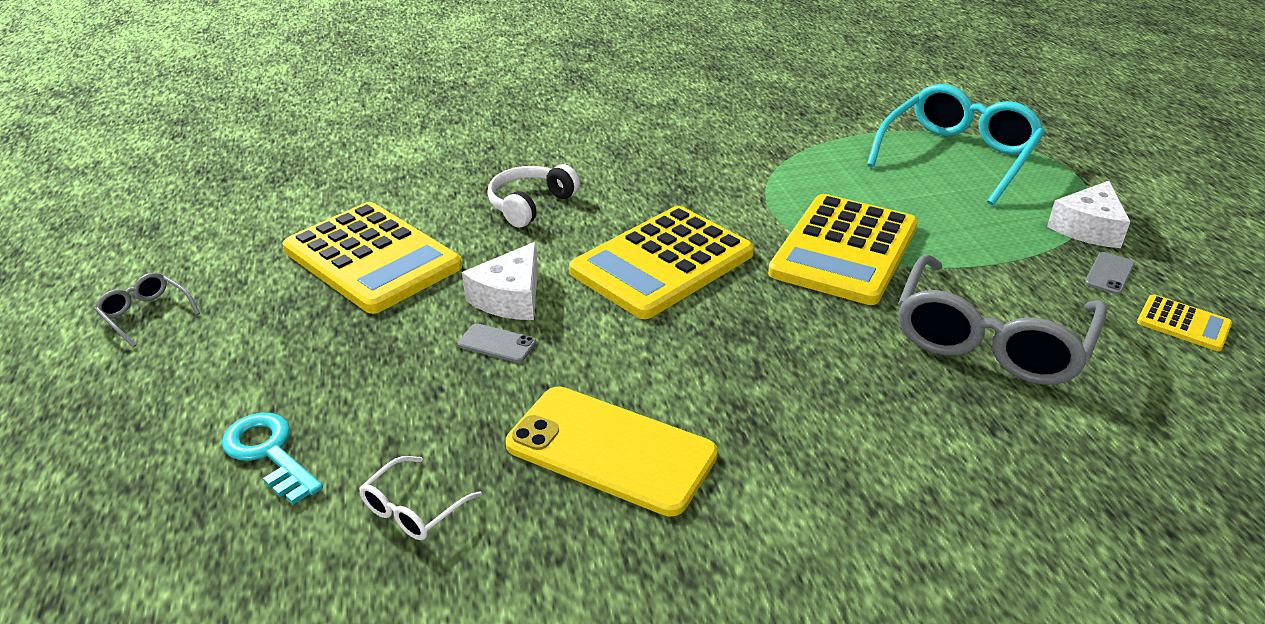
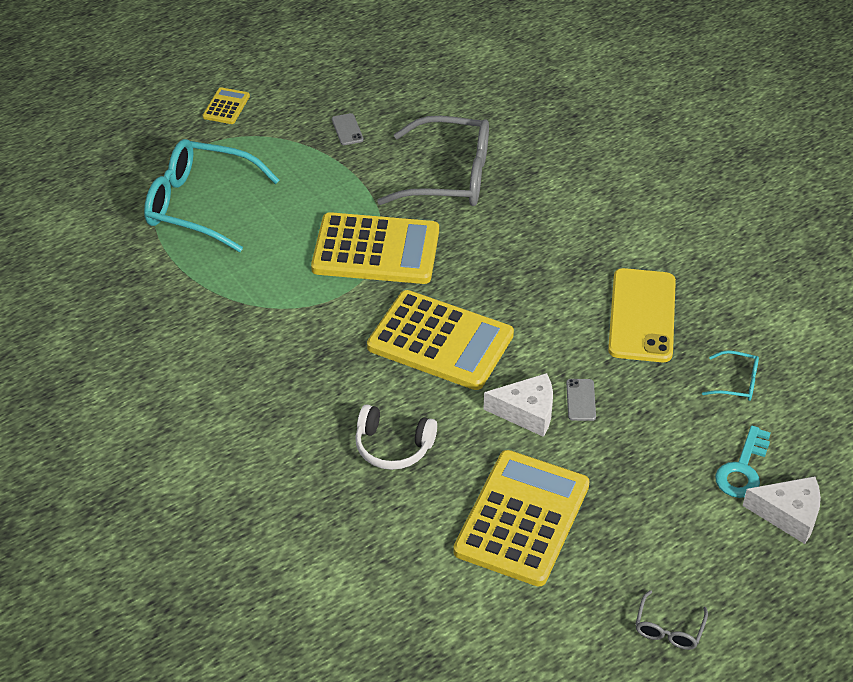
camera: 110 degrees left, 10 degrees up
(413, 509) = (736, 382): white glasses -> turquoise glasses
(1088, 228) = (290, 138): white cheese -> white cheese (788, 514)
(1109, 274) = (347, 129): grey phone -> grey phone turned 60 degrees clockwise
(1183, 324) = (391, 103): yellow calculator -> yellow calculator (226, 106)

